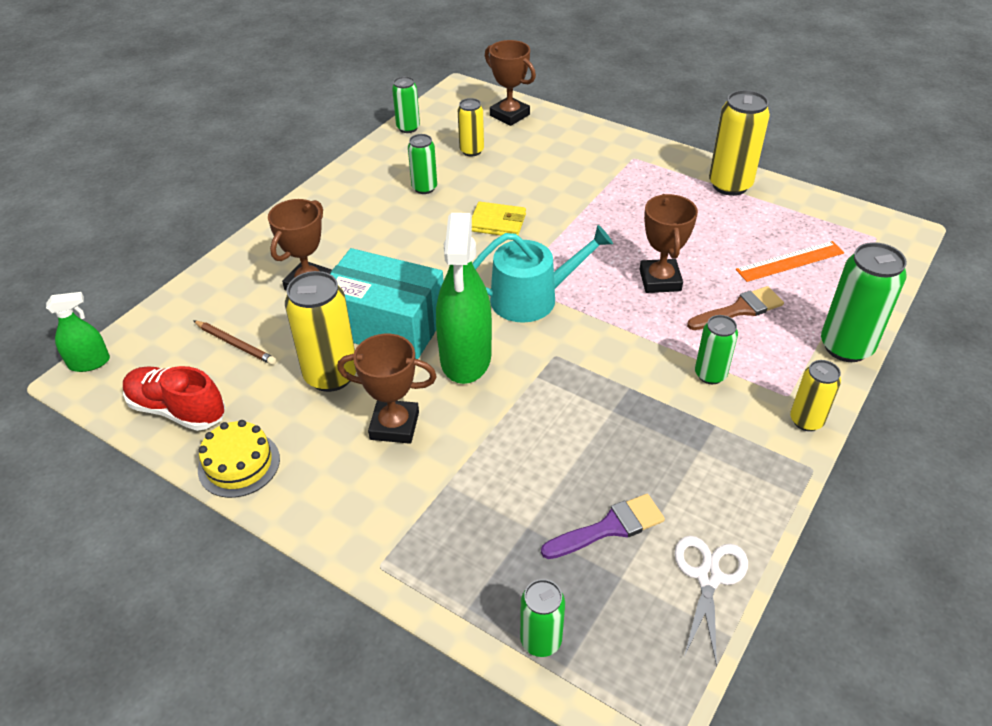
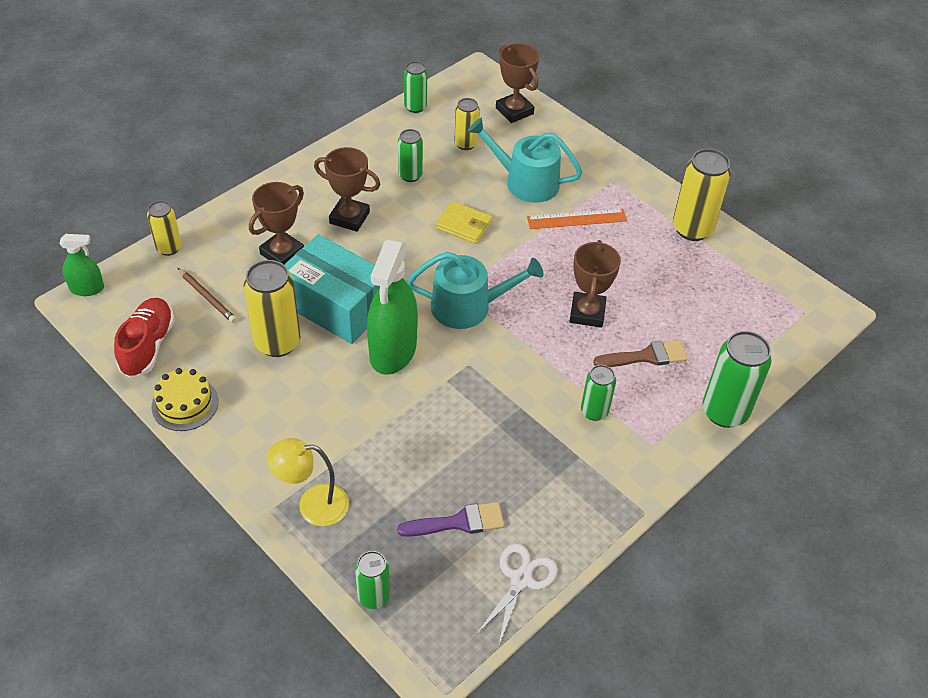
camera: 10 degrees right, 5 degrees up
(177, 410) = (148, 346): red shoe -> red shoe turned 60 degrees clockwise
(394, 425) = (316, 398): brown trophy -> brown trophy (349, 218)
(429, 547) = (312, 505): none -> yellow lamp
(545, 173) = (525, 182): none -> turquoise watering can
(790, 261) = (713, 319): orange ruler -> orange ruler (576, 219)
(806, 421) = (658, 470): yellow can -> yellow can (169, 248)

